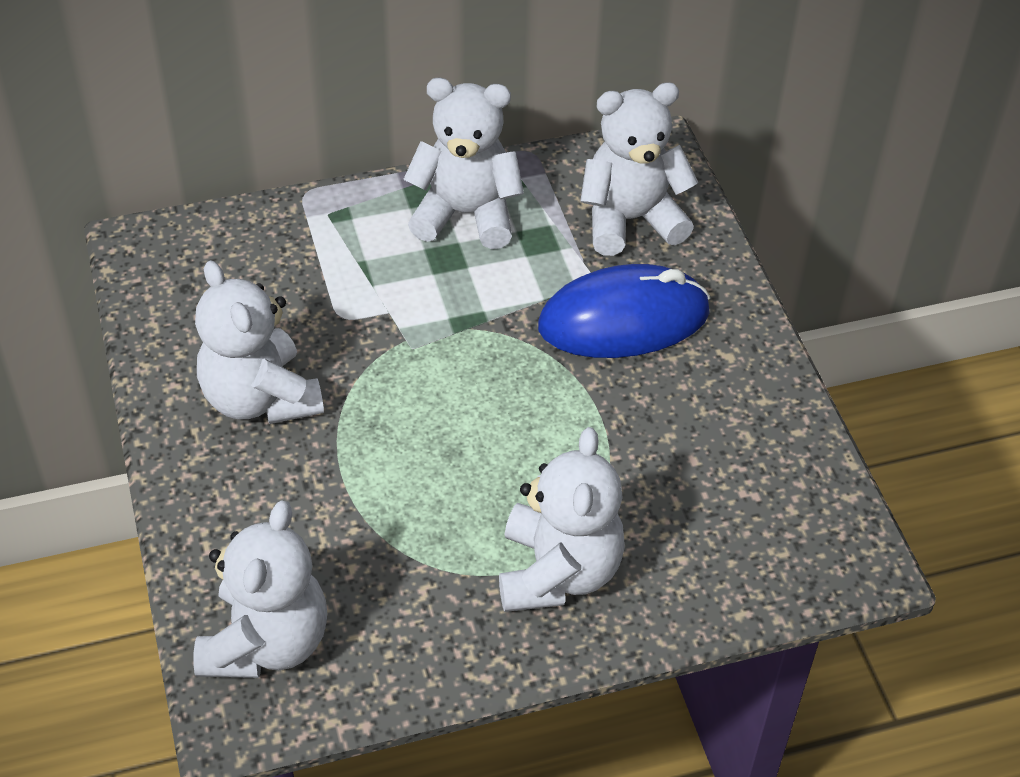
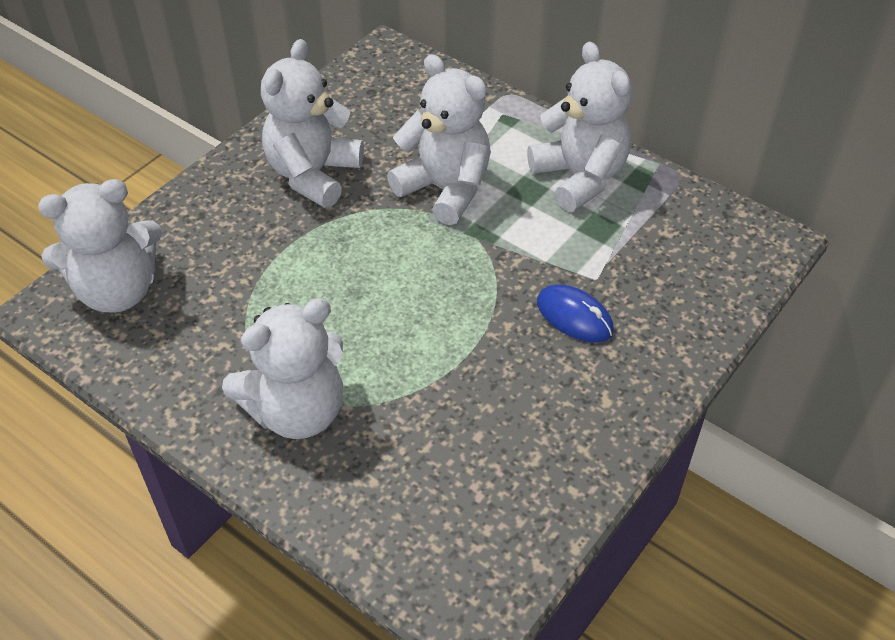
camera: 55 degrees right, 0 degrees up
(623, 320) = (574, 317): blue mouse -> blue mouse, size x0.53
(630, 220) = (679, 266): white teddy bear -> white teddy bear (445, 188)

